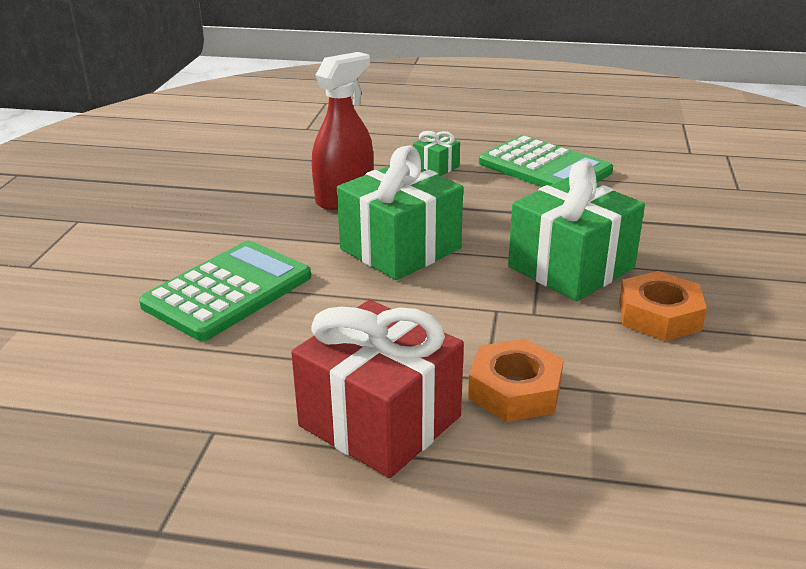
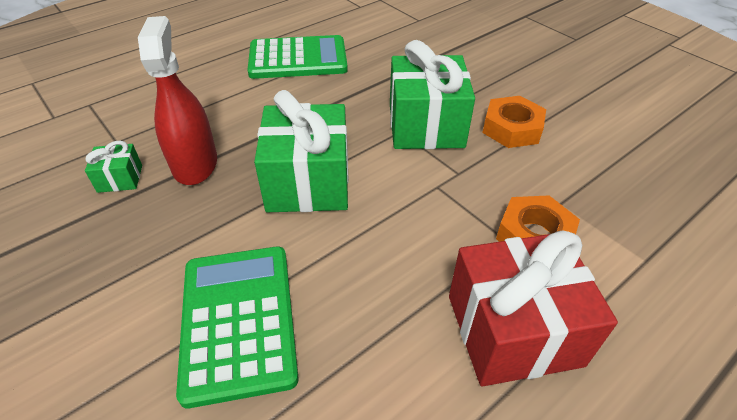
camera: 50 degrees left, 15 degrees up
(436, 167) = (224, 97): green gift -> green gift (120, 178)

